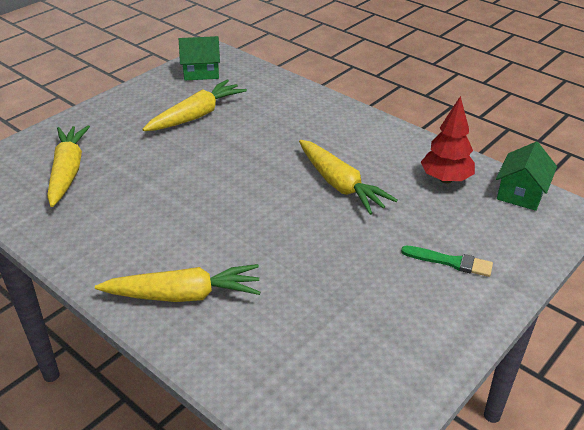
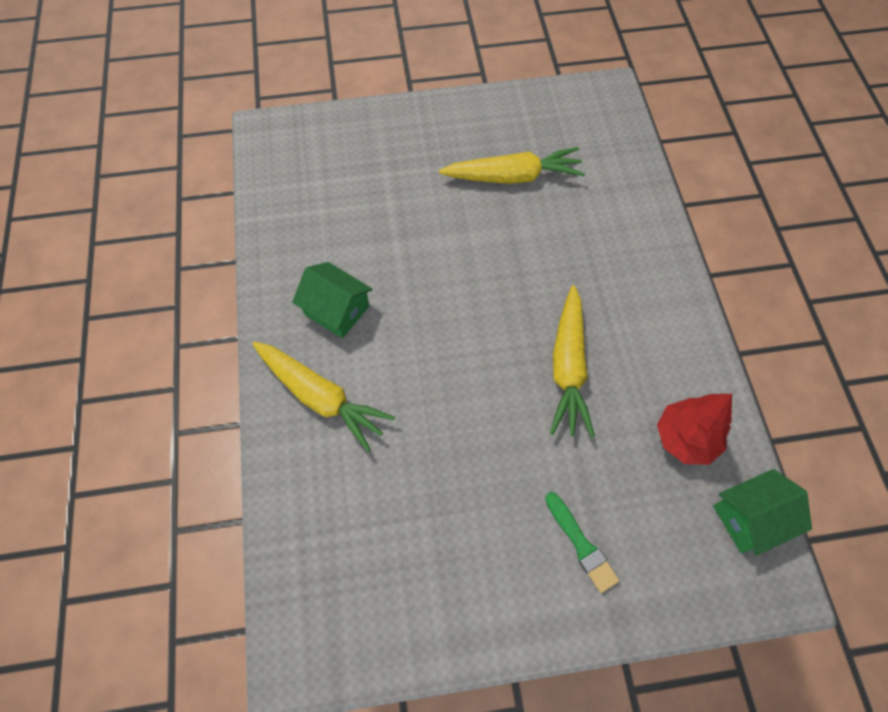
camera: 40 degrees right, 25 degrees up
(68, 172) = (344, 180): yellow carrot -> none
(201, 72) = (571, 113): green house -> green house (336, 310)

